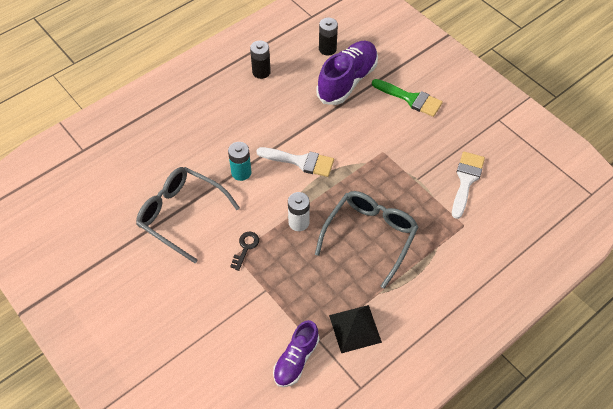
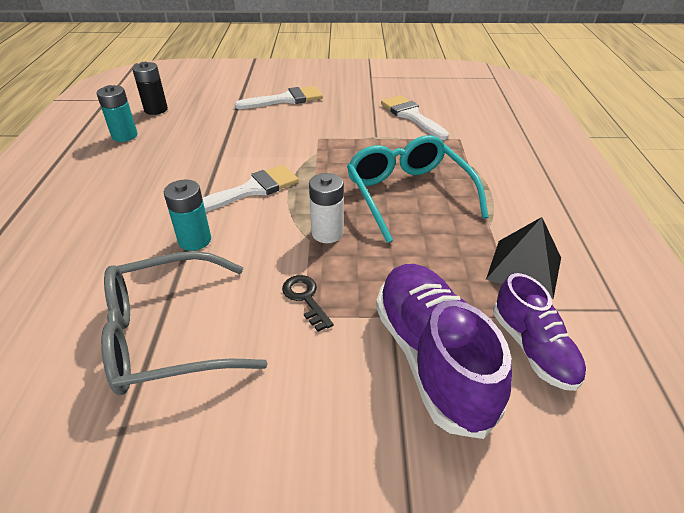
camera: 50 degrees left, 15 degrees down
(261, 72) = (101, 156): black battery -> none
(288, 62) = (125, 136): none -> turquoise battery
(347, 81) = (209, 117): purple shoe -> purple shoe (432, 358)
(370, 236) = (408, 194): grey glasses -> turquoise glasses
(410, 99) = (285, 99): green brush -> white brush

